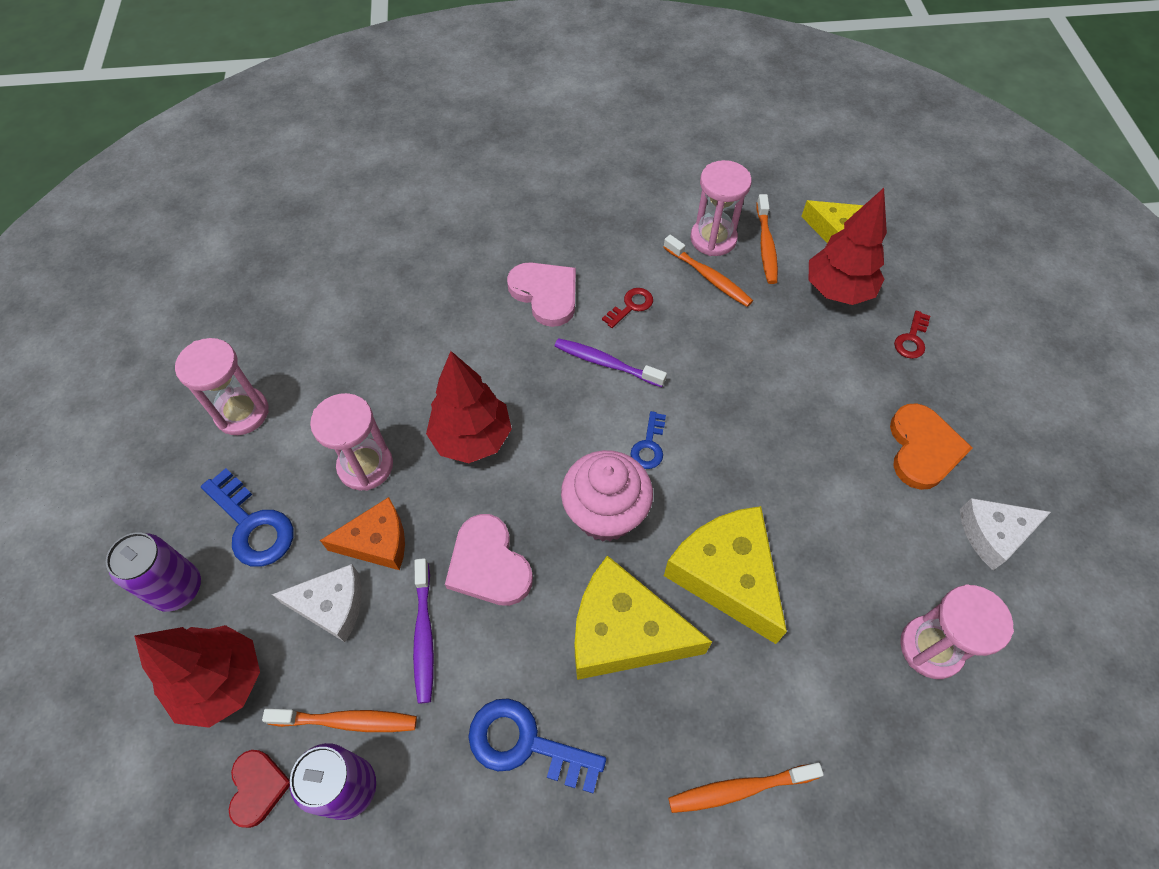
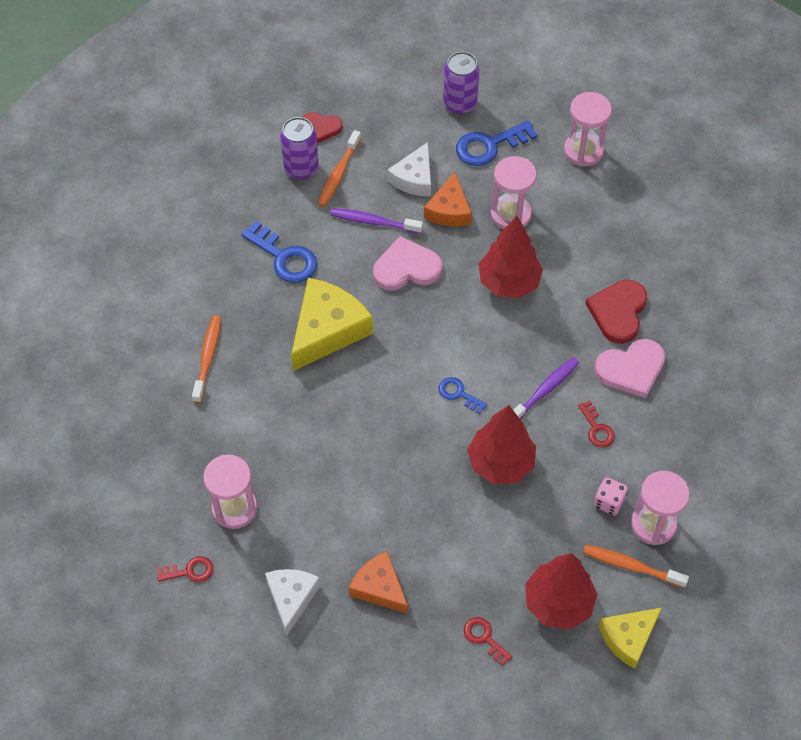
camera: 110 degrees right, 0 degrees up
(222, 682) = (389, 118): red tree -> red tree (501, 463)
(476, 322) = (618, 312): none -> red heart
(525, 744) = (284, 257): blue key -> blue key turned 90 degrees clockwise
(605, 514) = (415, 347): pink cupcake -> none
(709, 277) = (608, 502): orange toothbrush -> pink dice
(727, 575) = (339, 405): yellow cheese -> none
(923, 449) = (379, 587): orange heart -> orange cheese
(1041, 669) = (190, 571): none -> red key

